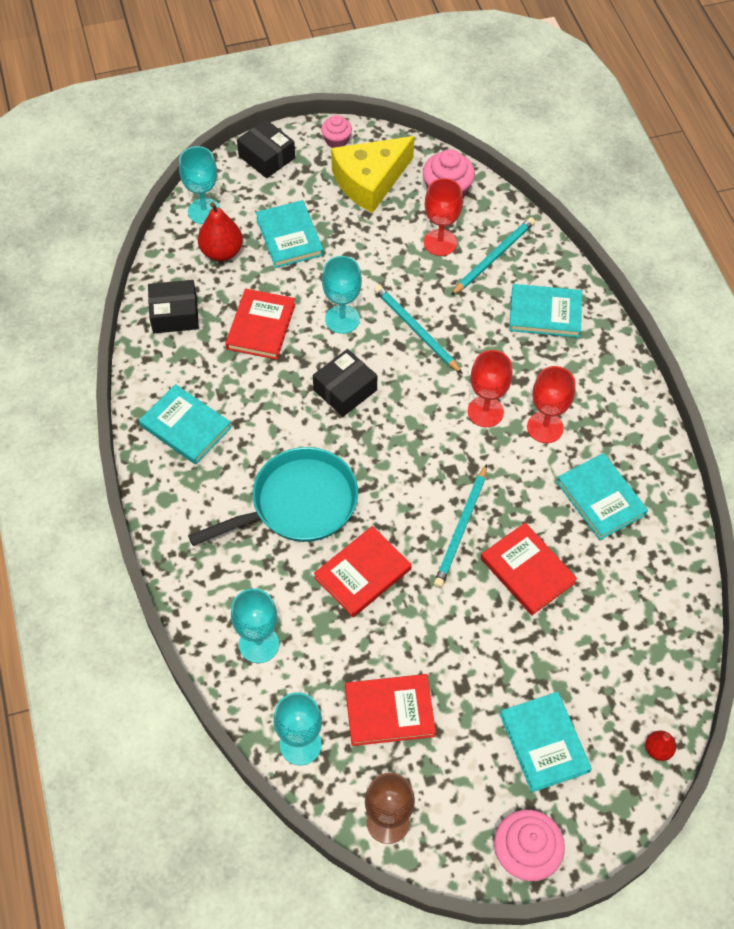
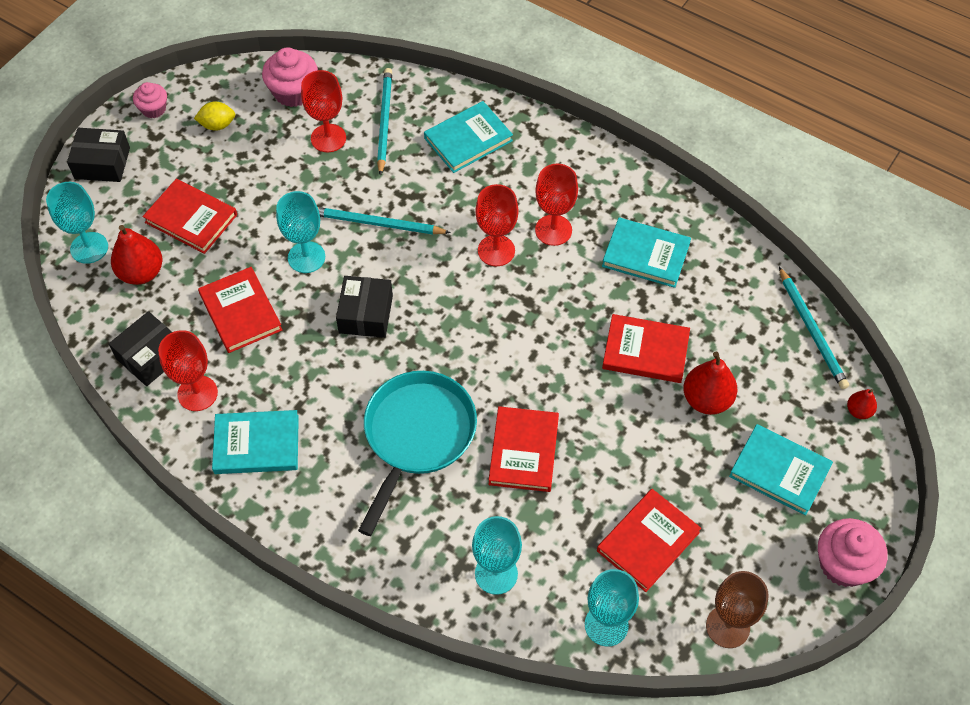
camera: 40 degrees left, 0 degrees up
(180, 362) = (197, 393): none -> red goblet
(289, 236) = (191, 218): turquoise book -> red book
(370, 181) = (217, 125): yellow cheese -> yellow lemon
(461, 528) = (565, 356): turquoise pencil -> turquoise pencil (812, 330)
(540, 644) = (706, 399): none -> red pear

